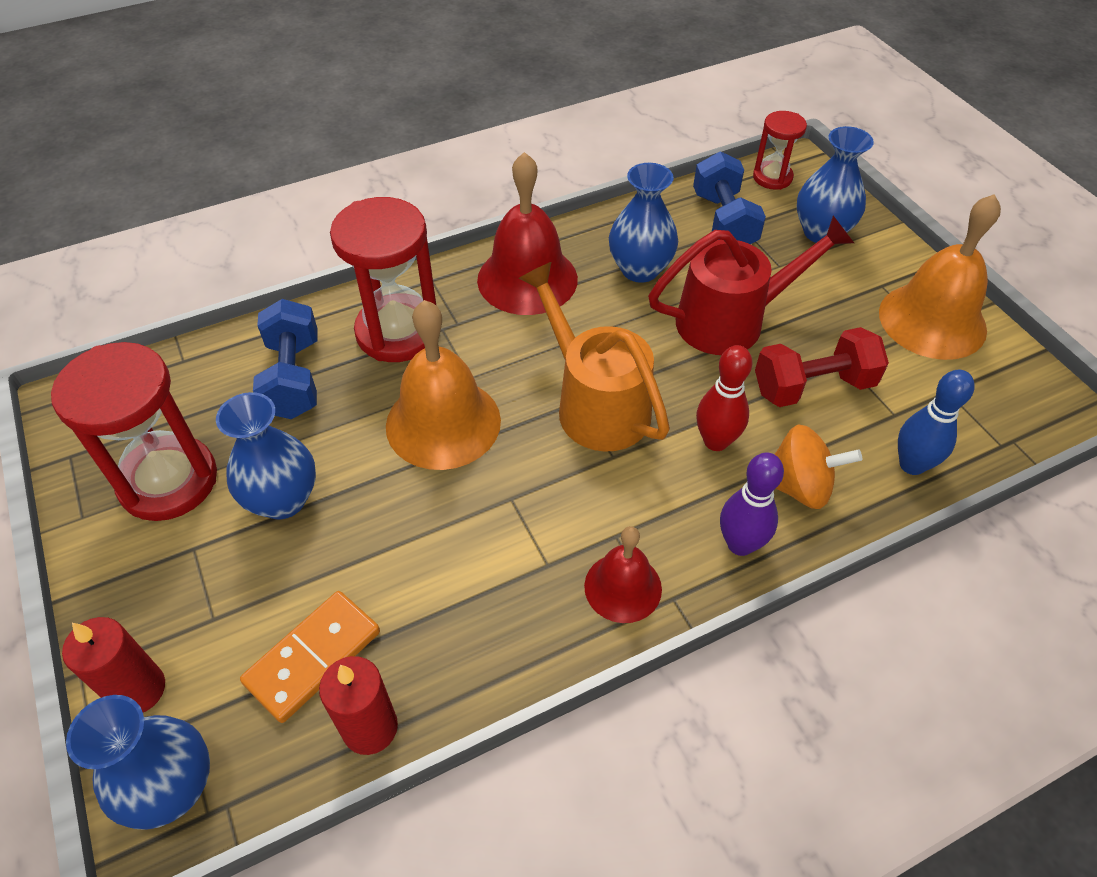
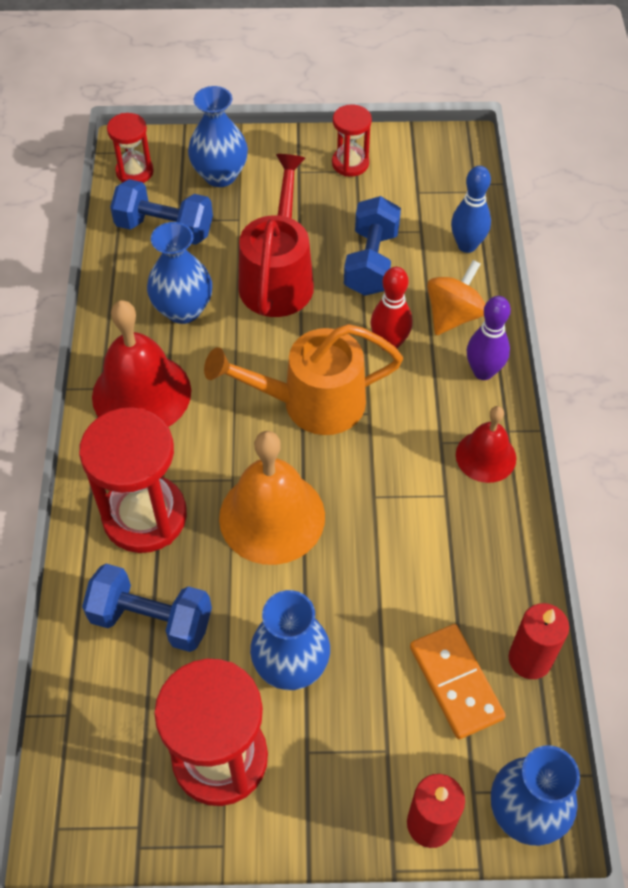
camera: 65 degrees left, 5 degrees up
(813, 386) = (371, 262): red dumbbell -> blue dumbbell
(932, 320) = (350, 163): orange bell -> red hourglass

